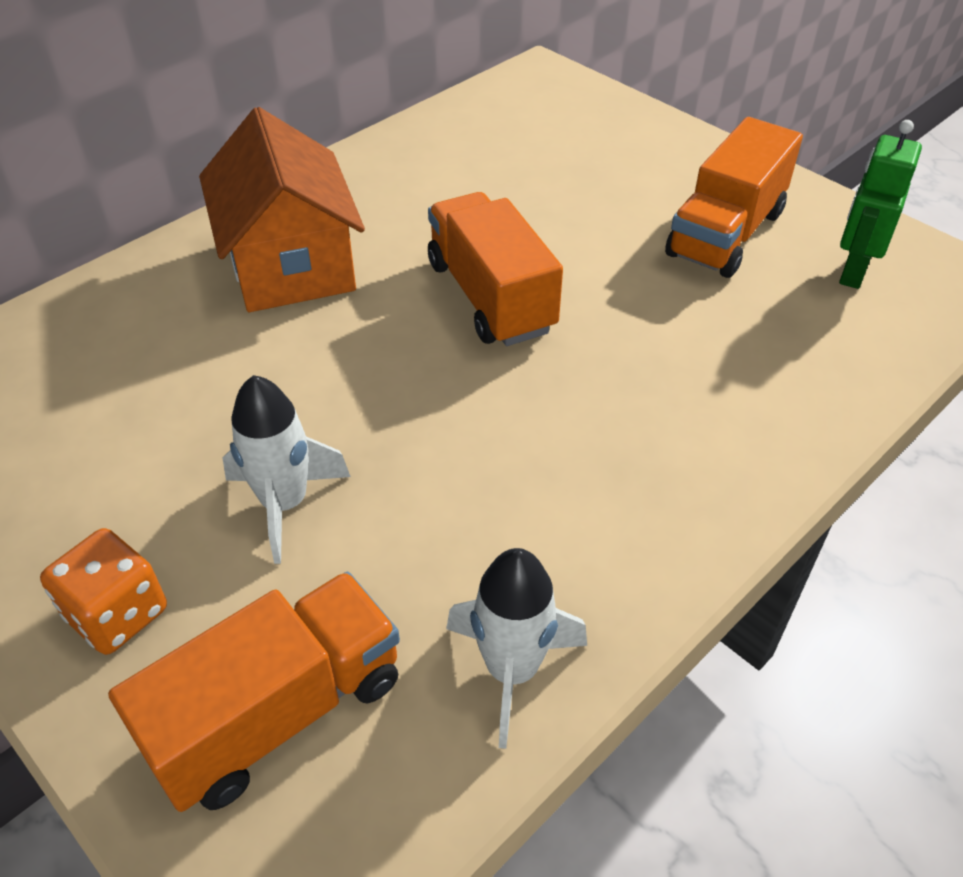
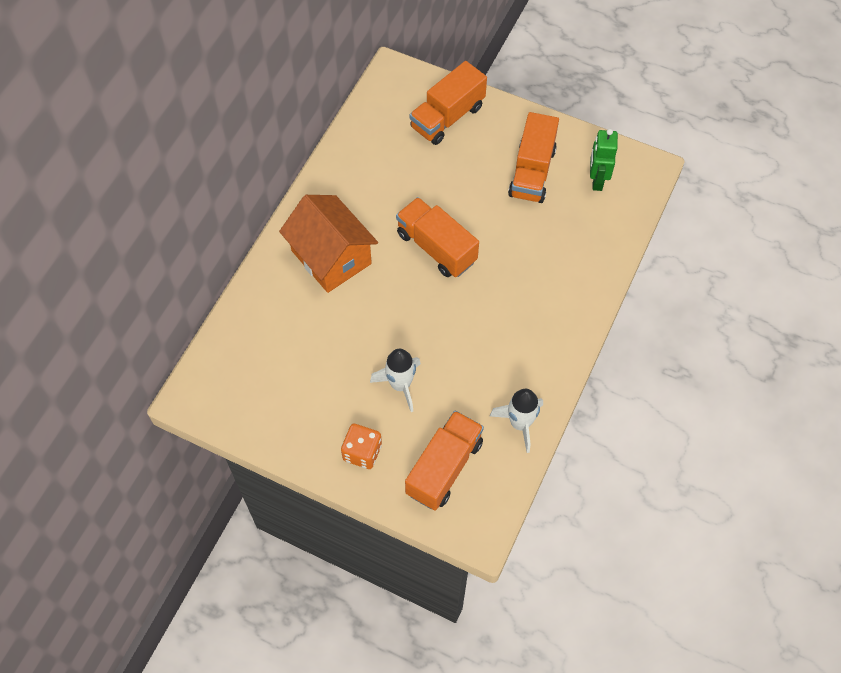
camera: 20 degrees left, 15 degrees up
(602, 136) = (447, 117): none -> orange truck

